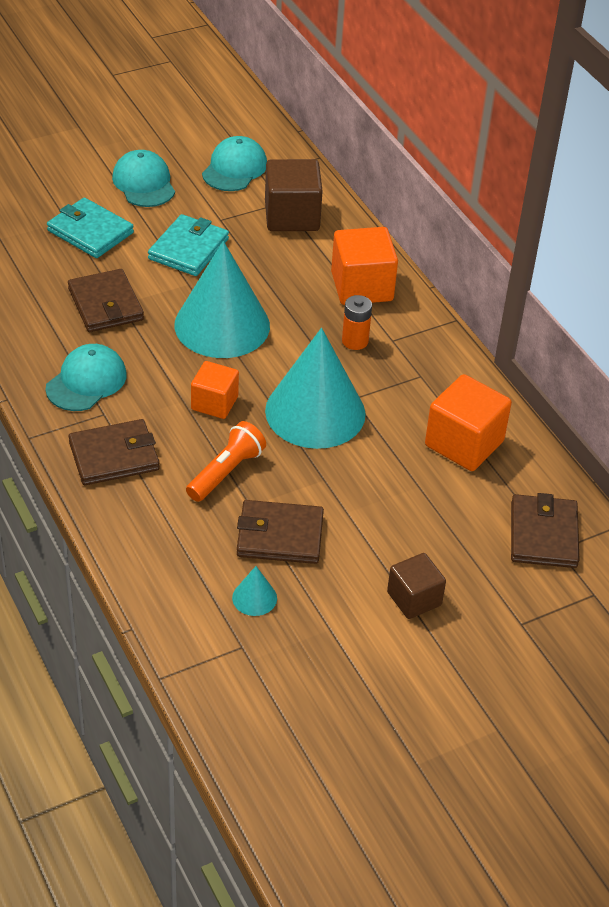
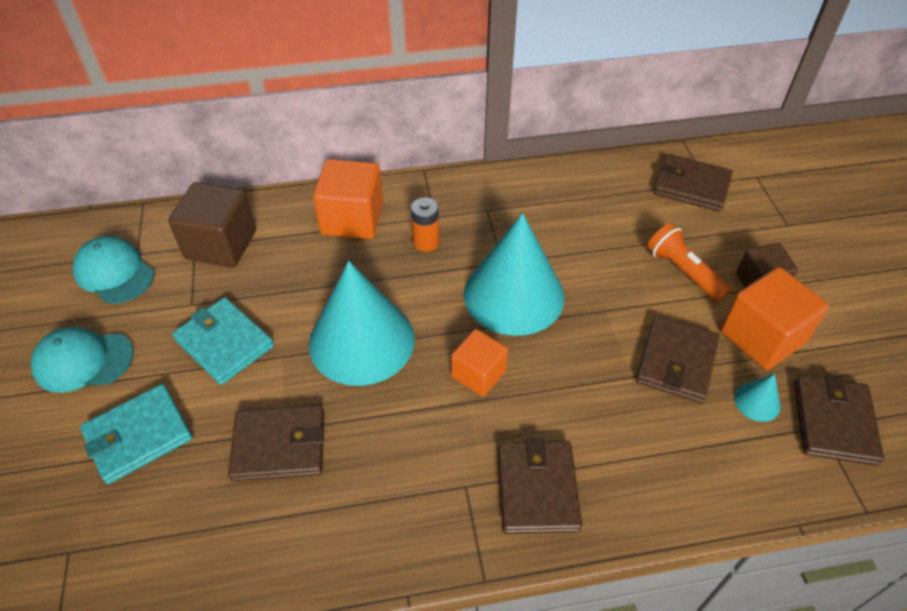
camera: 70 degrees left, 5 degrees up
(86, 381) = (405, 494): turquoise cap -> none
(226, 472) = (582, 386): orange flashlight -> orange flashlight (683, 272)
(251, 657) = (834, 422): none -> brown wallet
(464, 443) = (579, 204): orange cube -> orange cube (762, 337)

